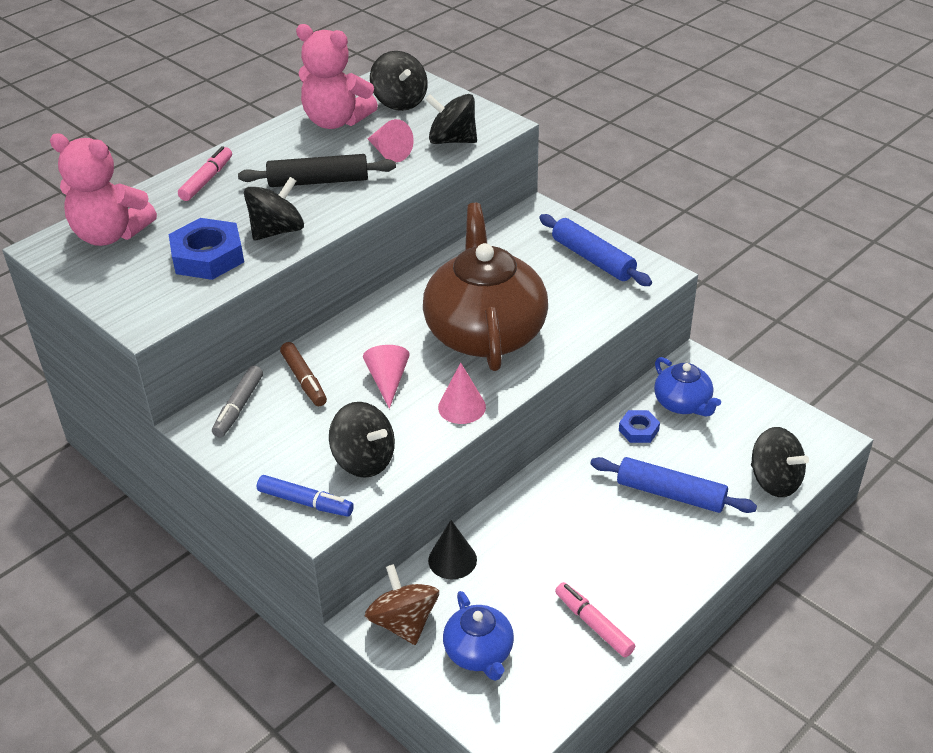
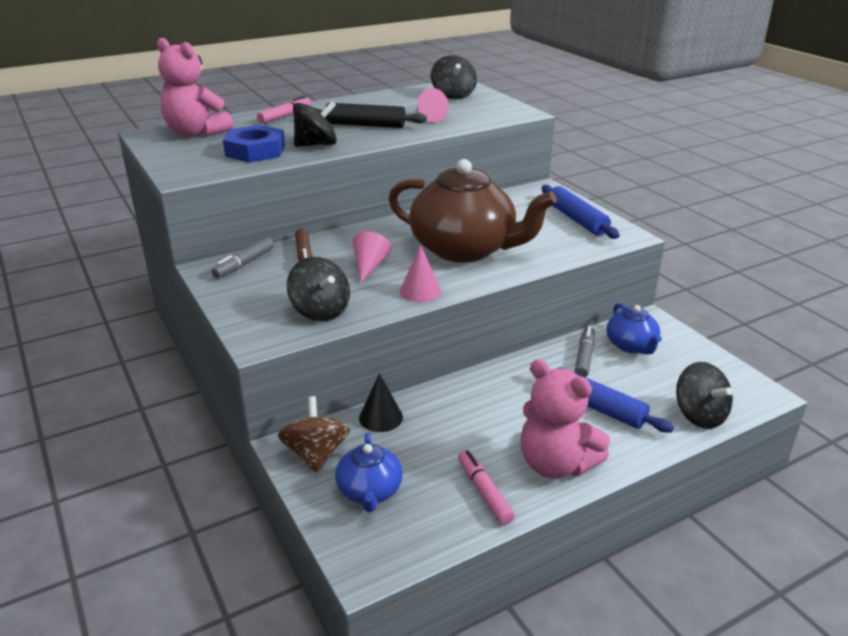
camera: 15 degrees right, 10 degrees down
(305, 502) = (256, 329): blue marker -> none
(336, 121) = (399, 99): pink teddy bear -> pink teddy bear (555, 464)
(452, 140) = (481, 117): black spinning top -> none
(485, 332) = (465, 249): brown teapot -> brown teapot turned 105 degrees clockwise
(638, 430) = (584, 357): blue nut -> grey marker

